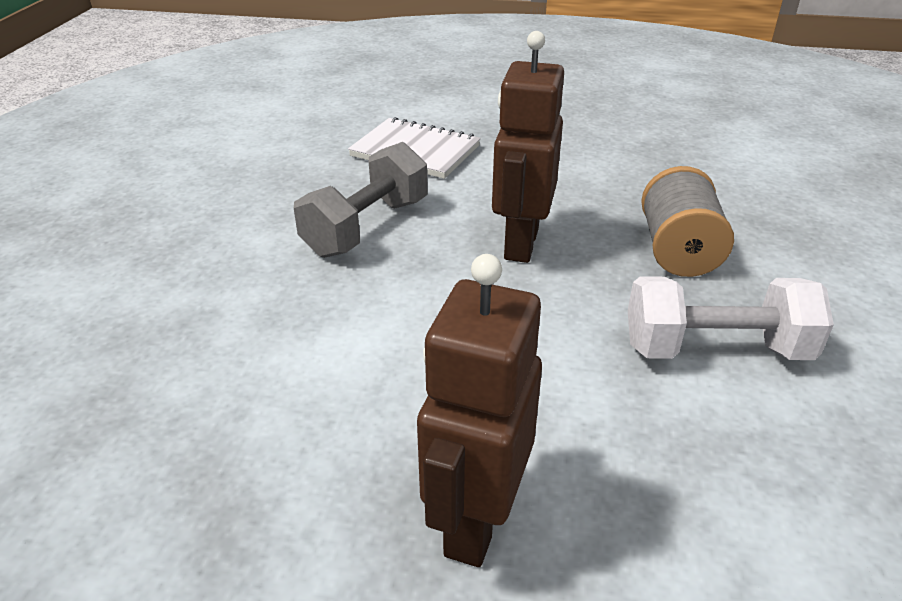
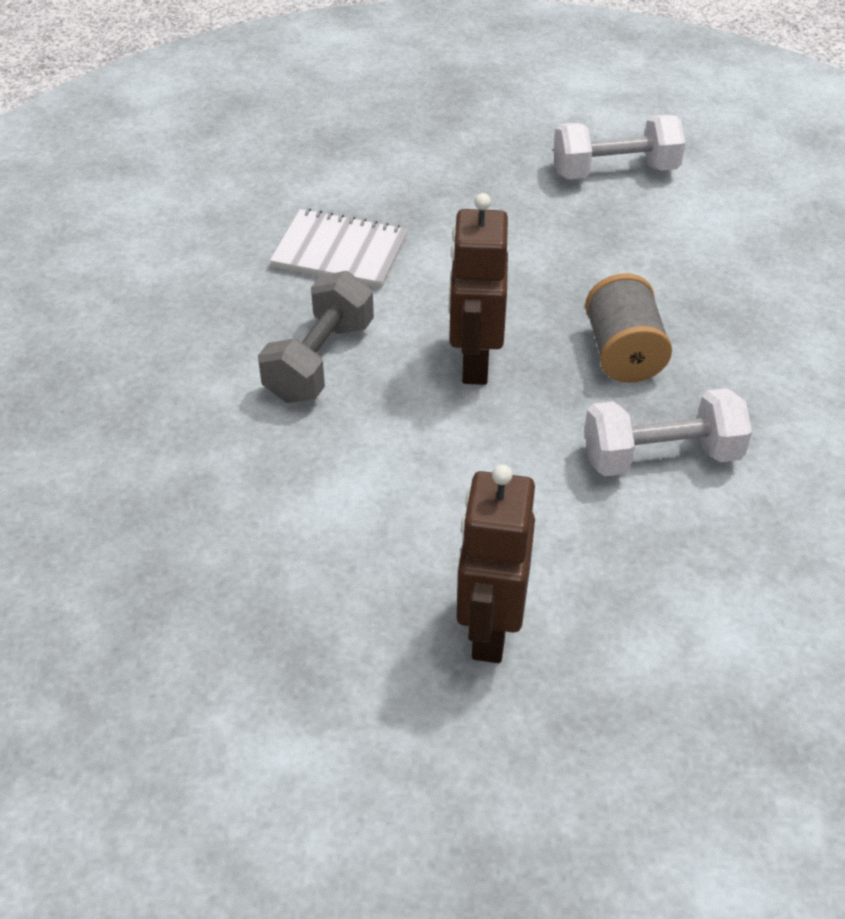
camera: 10 degrees left, 10 degrees up
(680, 118) = (615, 171): none -> white dumbbell

